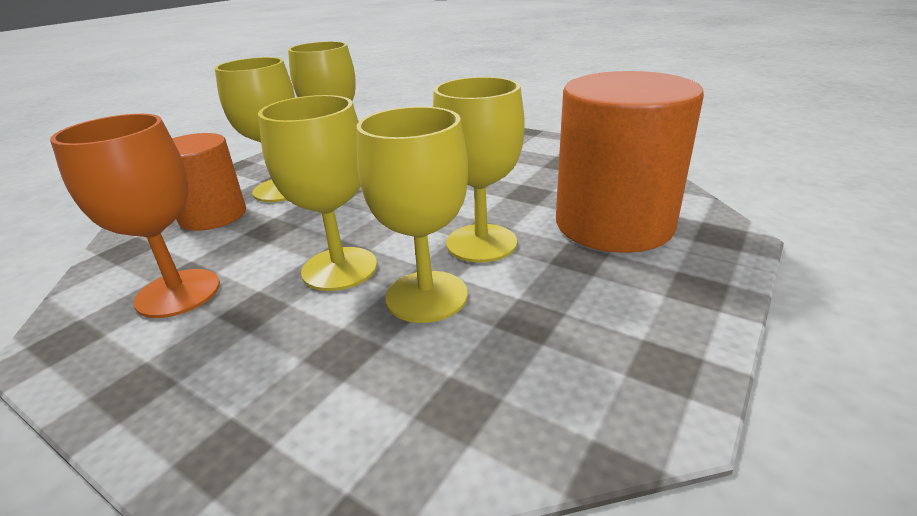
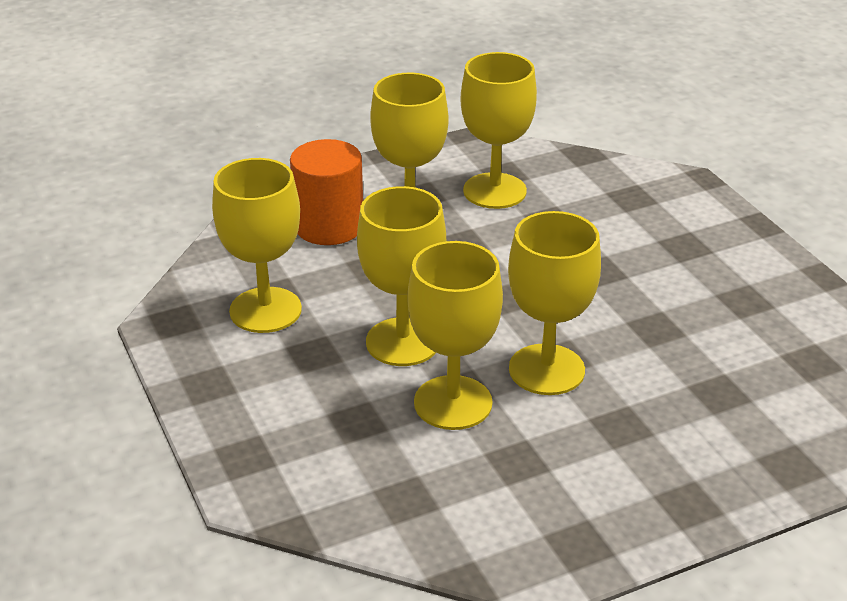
camera: 30 degrees right, 5 degrees up
(178, 293) = (265, 310): orange goblet -> yellow goblet
(613, 224) = (697, 405): orange cylinder -> none

